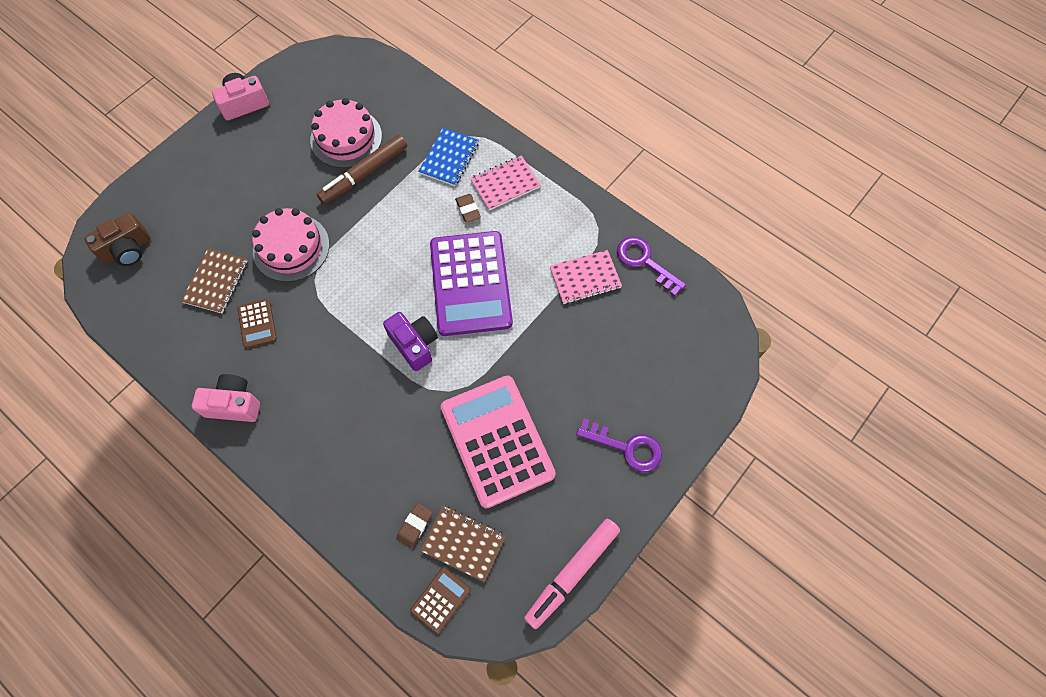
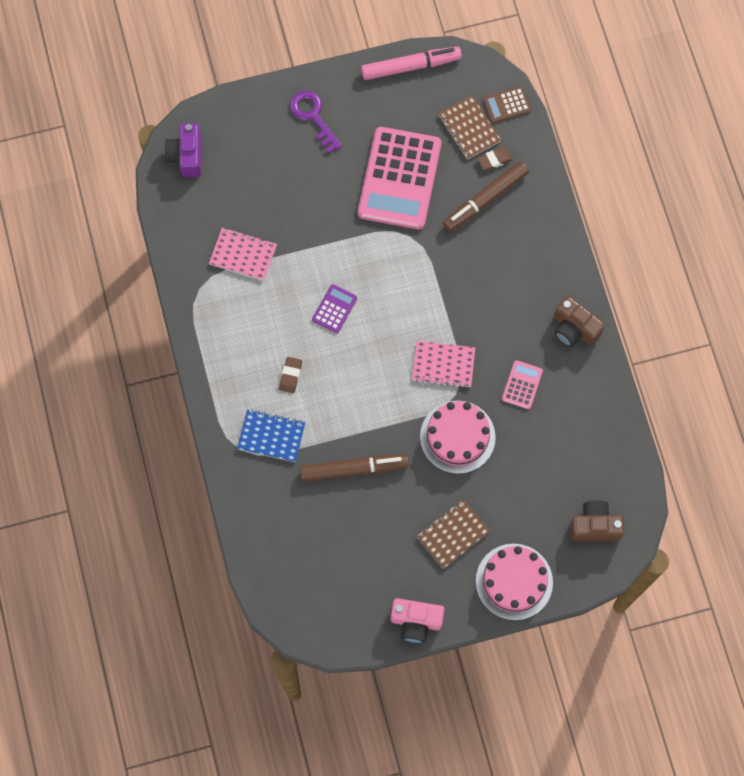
camera: 145 degrees left, 5 degrees up
(216, 282) = (536, 445): brown notebook -> brown notebook (453, 534)
(234, 404) = (574, 329): pink camera -> brown camera
(257, 323) = (522, 385): brown calculator -> pink calculator
(346, 138) = (346, 519): pink cake -> pink cake (514, 581)
(398, 476) = (485, 200): none -> brown marker
(414, 344) = (411, 288): purple camera -> purple camera (186, 156)
(449, 158) = (271, 436): blue notebook -> blue notebook turned 45 degrees clockwise
(470, 283) = (334, 309): purple calculator -> purple calculator, size x0.43
(505, 184) = (243, 379): pink notebook -> pink notebook (443, 365)
(644, 262) = (186, 237): purple key -> none

